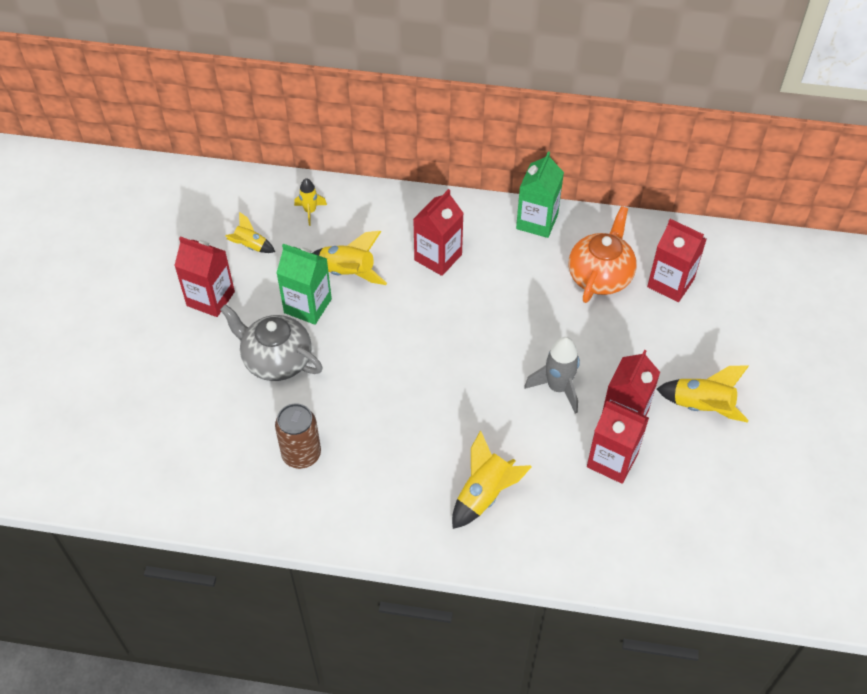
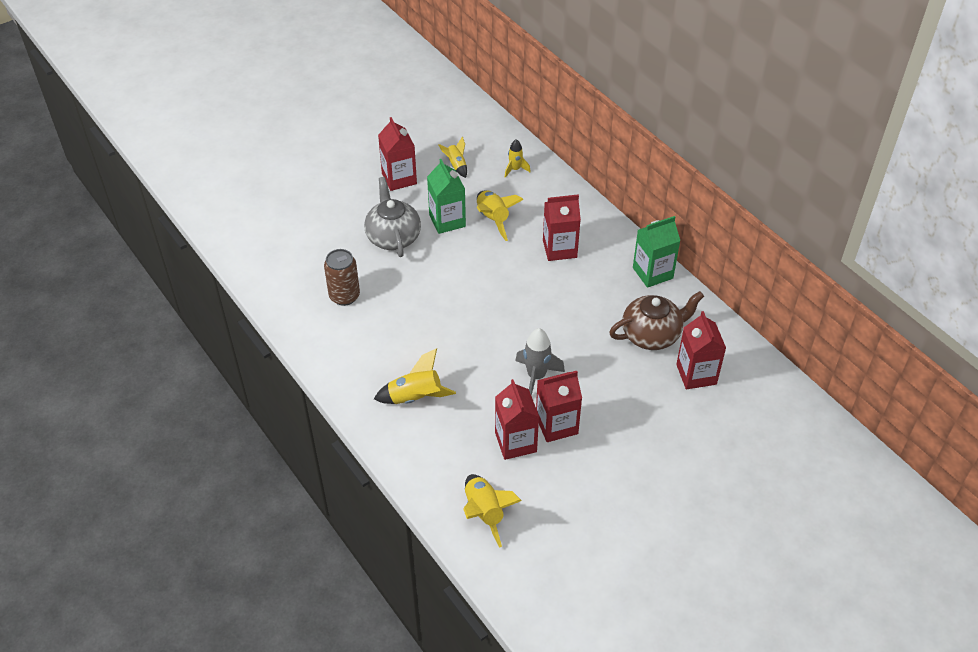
camera: 45 degrees right, 5 degrees down
(600, 276) = (652, 335): orange teapot -> brown teapot
(702, 407) = (616, 460): yellow rocket -> yellow rocket (485, 513)

